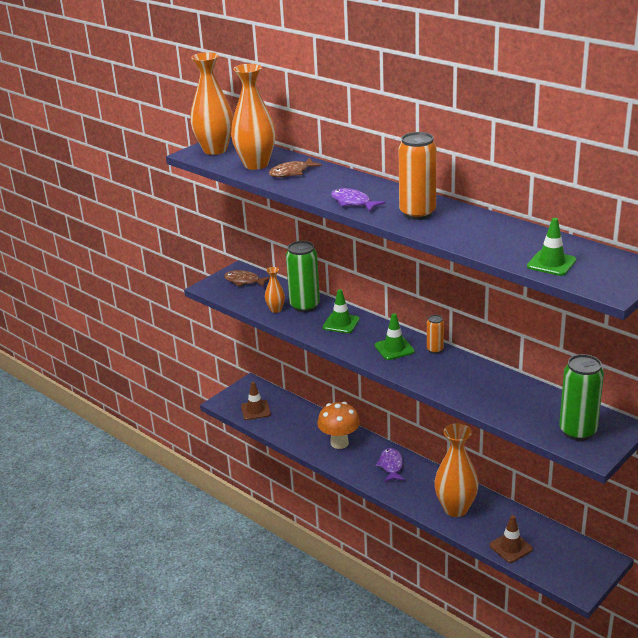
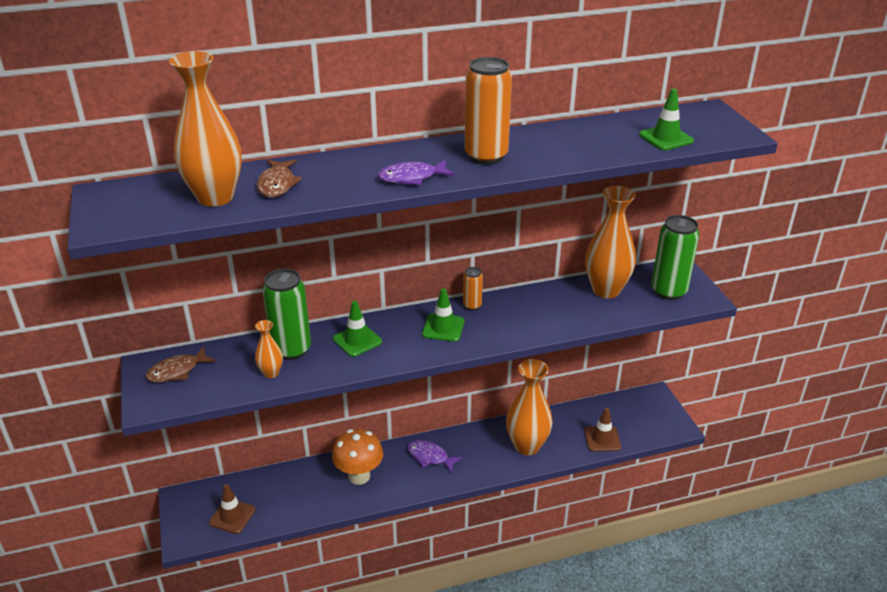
camera: 60 degrees left, 5 degrees up
(215, 150) = (121, 208): orange vase -> orange vase (606, 290)

